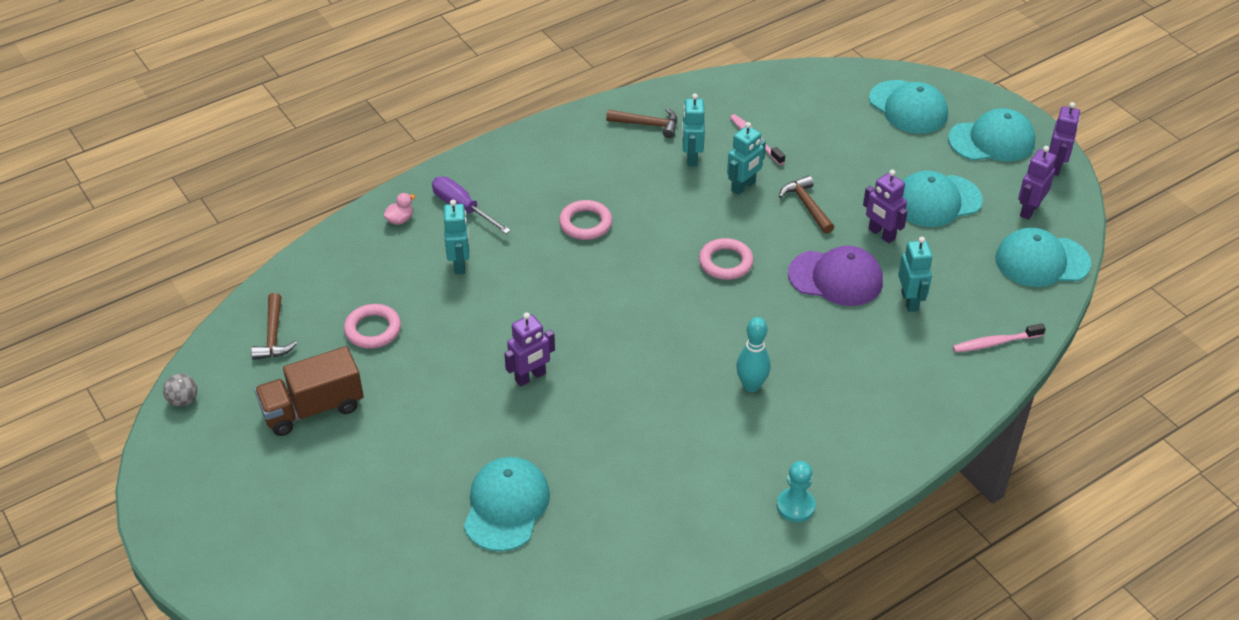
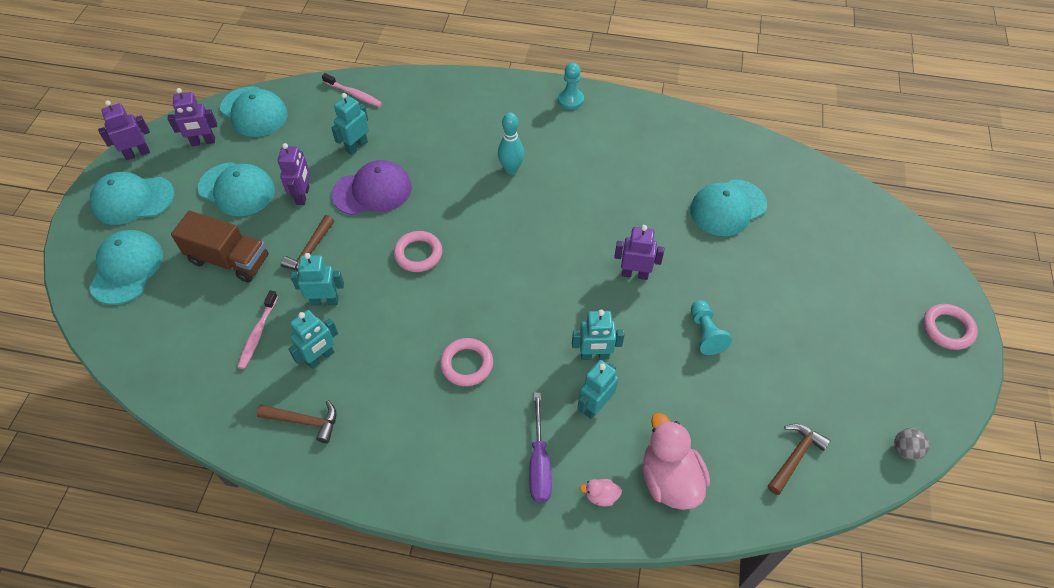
camera: 135 degrees left, 10 degrees up
(313, 408) = (805, 365): brown truck -> brown truck (229, 260)
(359, 259) = (669, 479): none -> pink duck
(373, 329) = (712, 398): pink ring -> pink ring (947, 329)
(421, 373) = (705, 333): none -> turquoise pawn
(496, 294) = (594, 355): none -> turquoise robot
(648, 125) = (305, 421): brown hammer -> brown hammer turned 135 degrees clockwise
(836, 278) = (372, 191): purple cap -> purple cap turned 105 degrees clockwise
(992, 140) = (132, 200): turquoise cap -> turquoise cap turned 45 degrees counterclockwise

